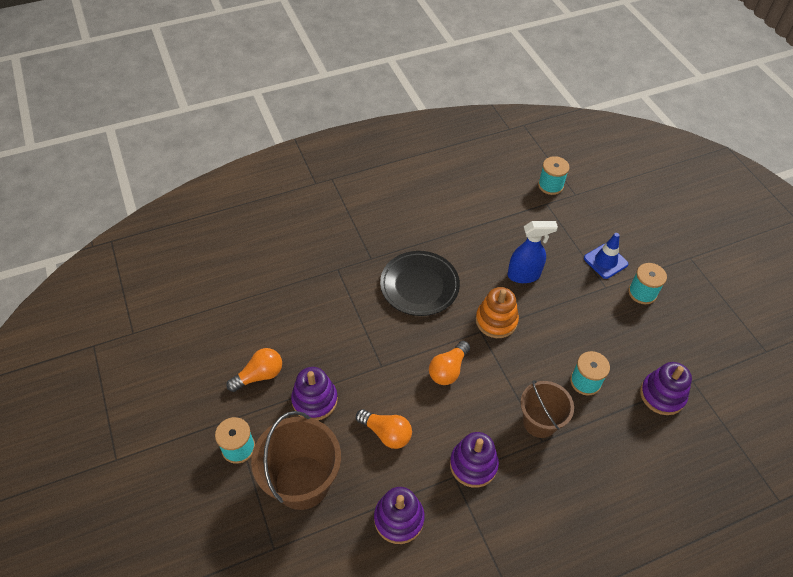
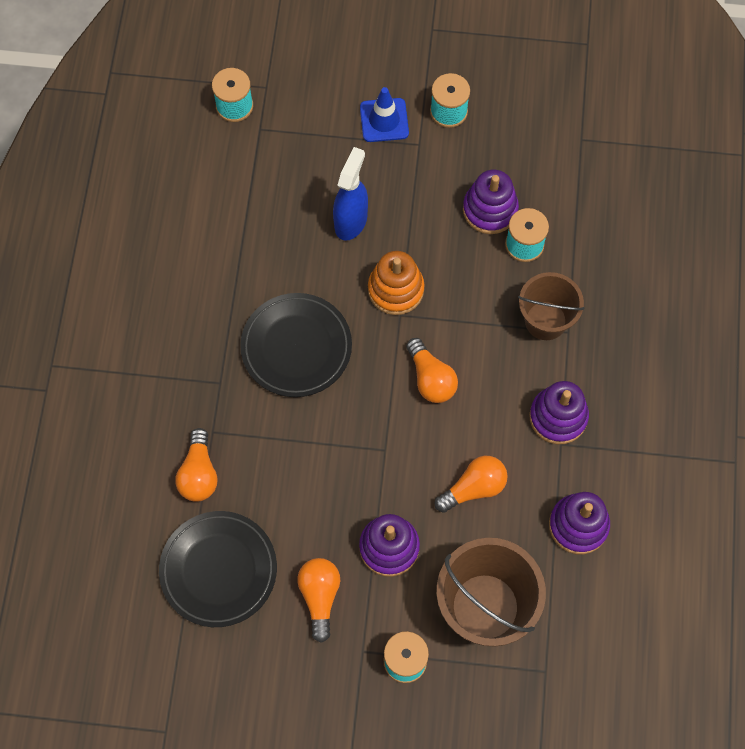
camera: 60 degrees left, 15 degrees up
(250, 312) = (218, 570): none -> black plate
(306, 274) = (199, 473): none -> orange light bulb
(662, 395) = (580, 180): purple stacking toy -> purple stacking toy (490, 210)

